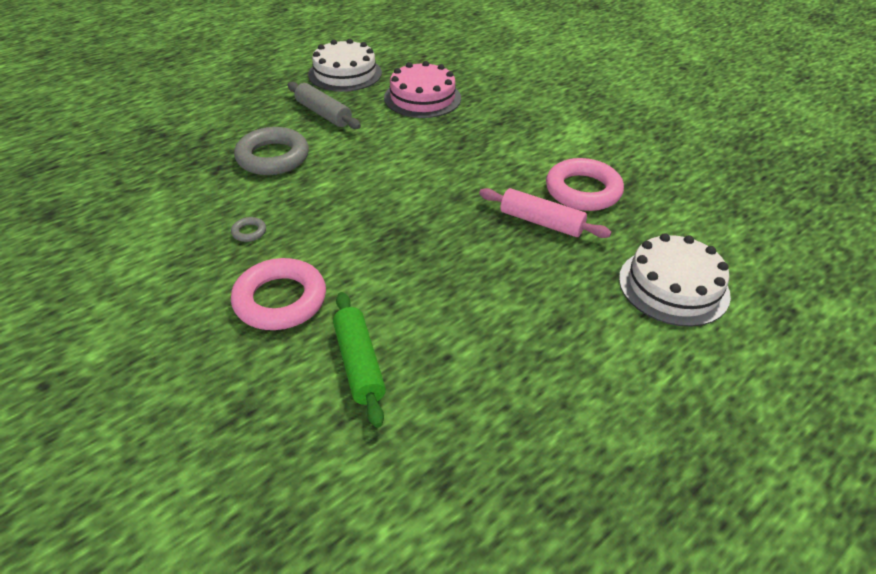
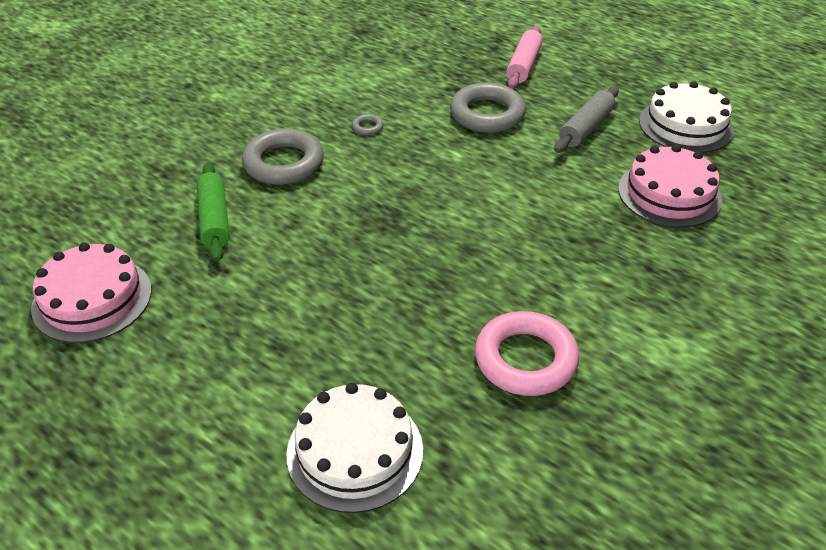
camera: 80 degrees right, 0 degrees up
(280, 300) = (283, 163): pink ring -> grey ring
(359, 364) = (214, 219): green rolling pin -> green rolling pin turned 75 degrees counterclockwise
(469, 483) = (92, 299): none -> pink cake
(541, 222) = (445, 322): pink rolling pin -> pink rolling pin (524, 65)

